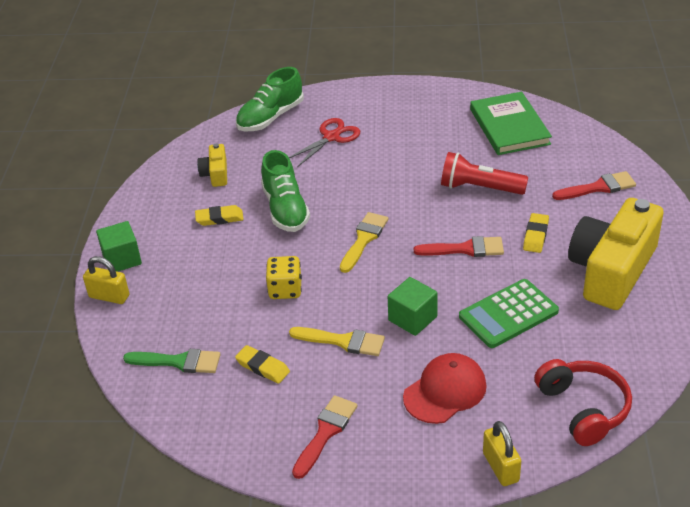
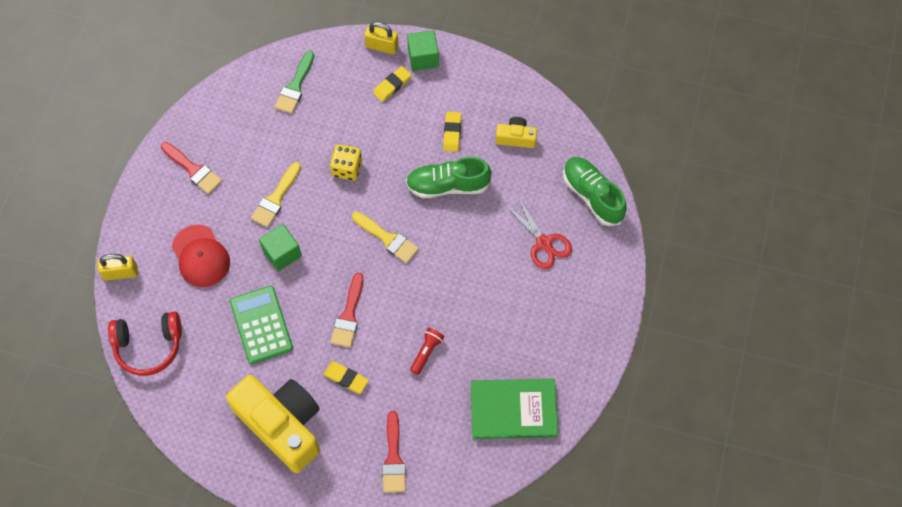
camera: 100 degrees right, 25 degrees up
(109, 296) = (382, 46): yellow padlock -> yellow padlock turned 75 degrees clockwise
(263, 367) = (269, 140): yellow eraser -> yellow eraser (392, 85)
(479, 188) = (426, 352): red flashlight -> red flashlight, size x0.58

